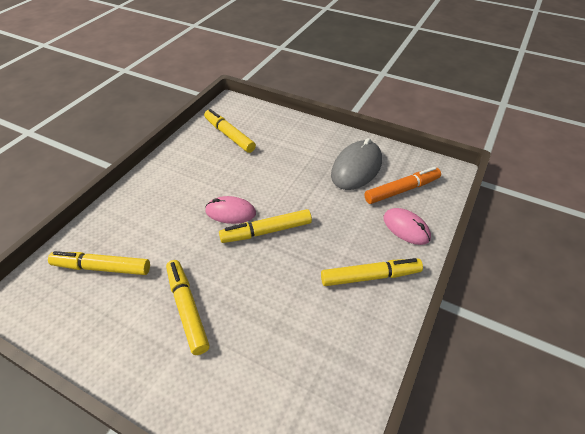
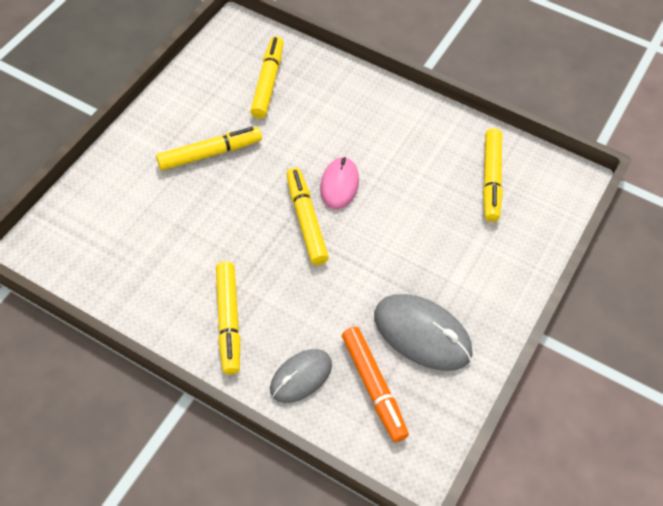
camera: 90 degrees right, 10 degrees up
(229, 135) = (491, 179): yellow marker -> yellow marker turned 135 degrees clockwise
(406, 228) = (301, 377): pink mouse -> grey mouse

